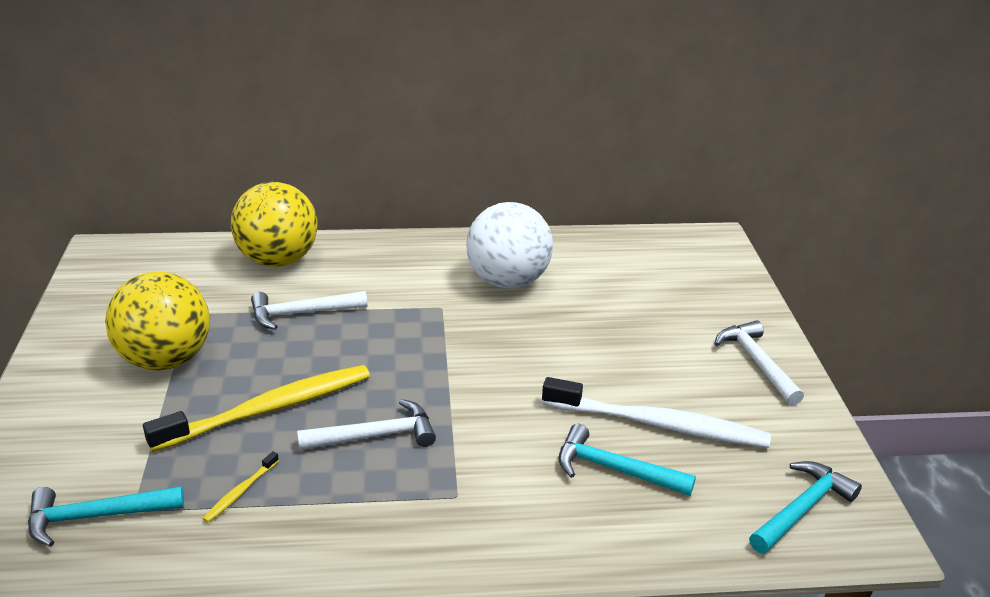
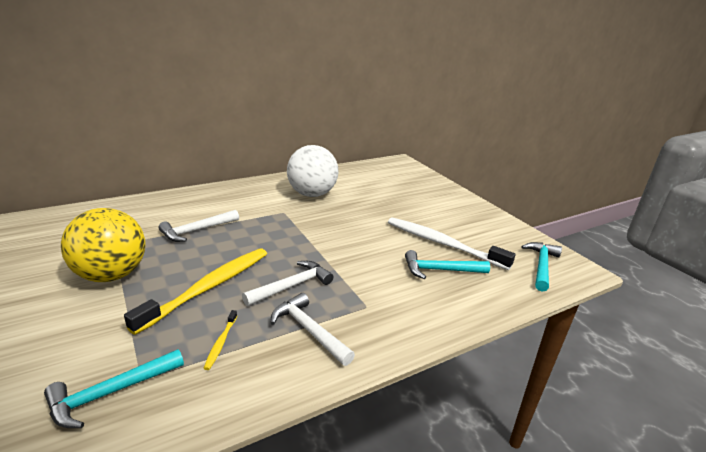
camera: 25 degrees left, 5 degrees down
(278, 260) = (162, 206): yellow ball -> none
(658, 424) = (443, 244): white toothbrush -> white toothbrush turned 135 degrees counterclockwise
(757, 363) = (464, 208): white hammer -> white hammer (309, 330)

